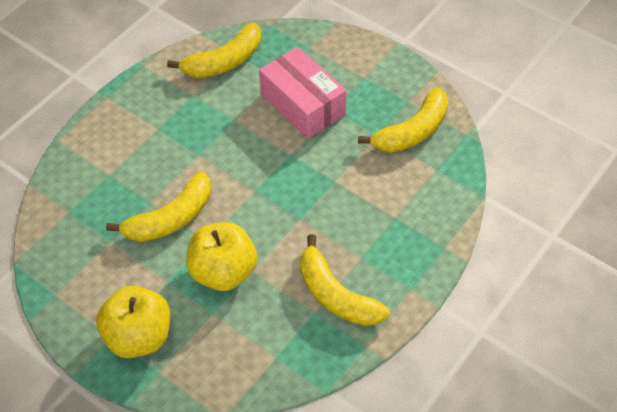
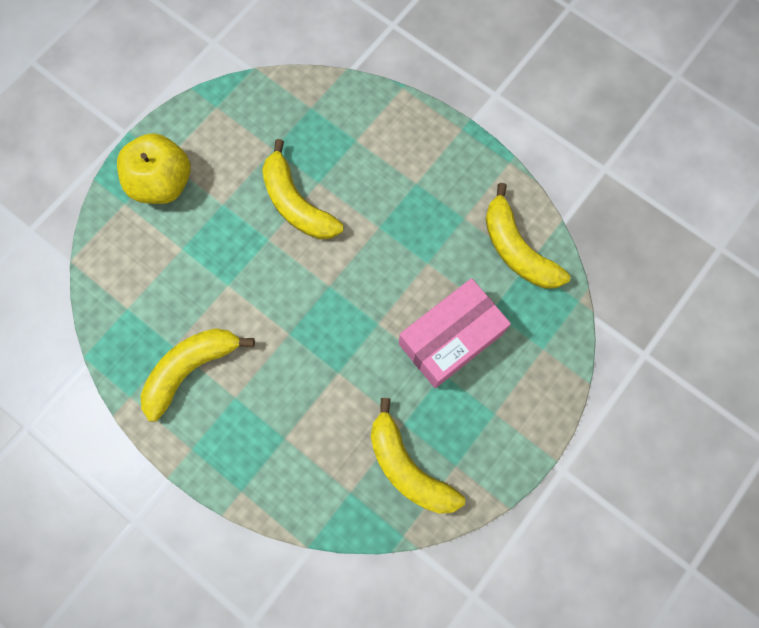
camera: 90 degrees right, 20 degrees up
(223, 272) = (228, 257): yellow apple -> none

